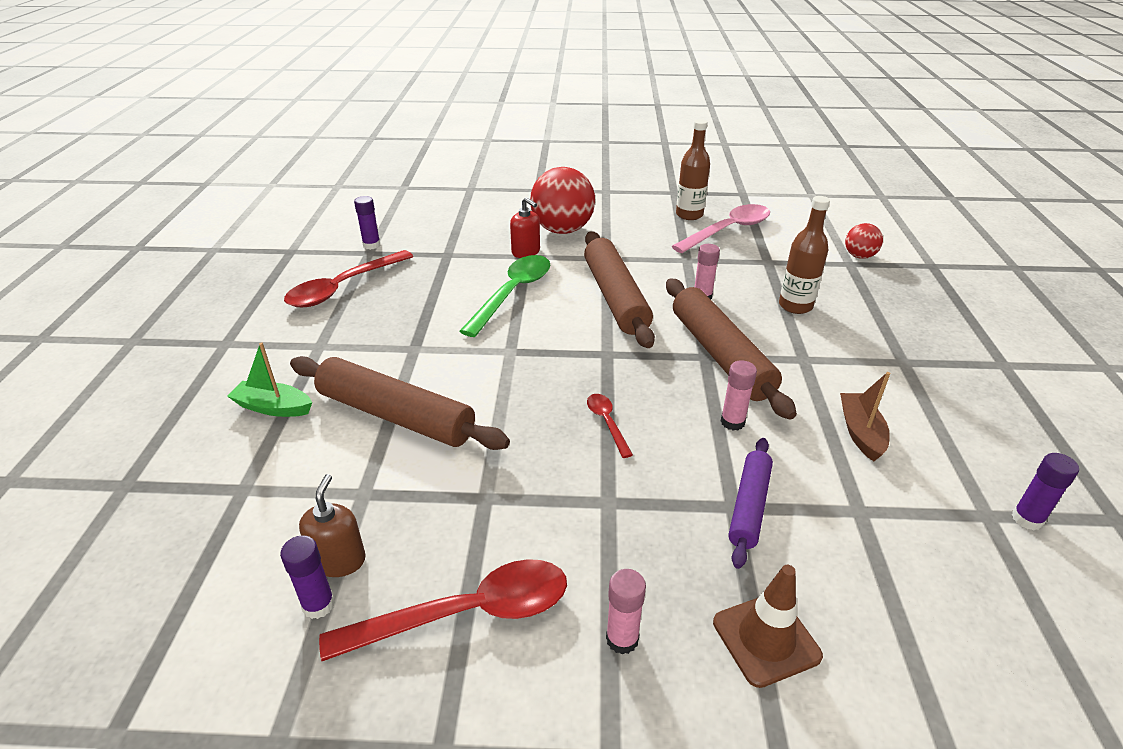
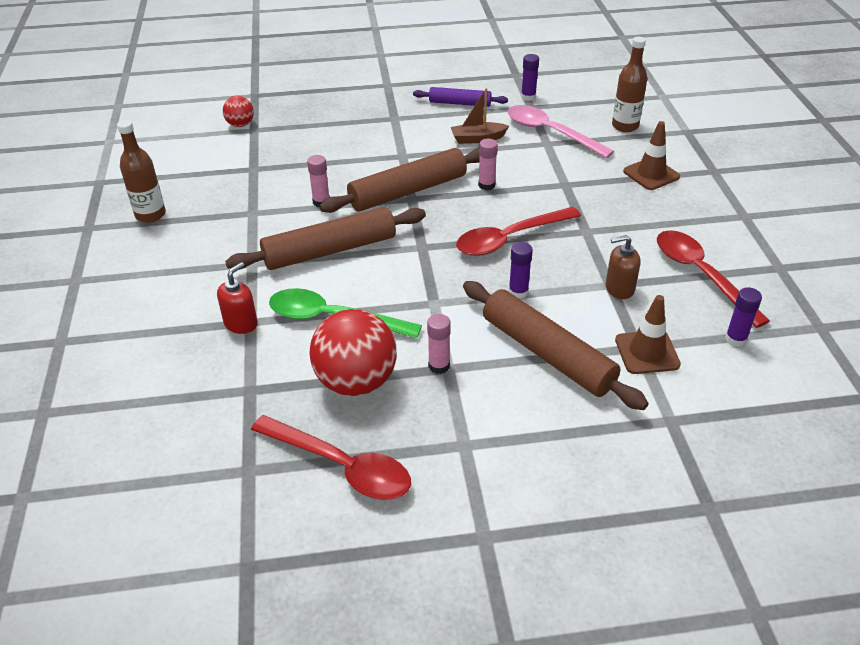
camera: 100 degrees left, 5 degrees up
(273, 407) = (570, 443): green boat -> none
(339, 560) = (699, 341): brown soap dispenser -> brown soap dispenser (619, 288)
(350, 499) = (647, 352): none -> brown traffic cone
(371, 245) = (227, 474): purple glue stick -> purple glue stick (518, 292)
(396, 415) = (547, 354): brown rolling pin -> brown rolling pin turned 60 degrees counterclockwise
(562, 230) = (184, 303): red ball -> red ball (356, 381)
(607, 422) = (509, 239): red spoon -> red spoon, size x2.04
(622, 639) = (680, 218): pink glue stick -> pink glue stick (439, 366)
(728, 230) = (189, 190): pink spoon -> pink spoon (550, 132)
(749, 506) = (562, 179): purple rolling pin -> purple rolling pin (460, 103)
(795, 306) = (328, 157): brown bottle -> brown bottle (625, 126)

